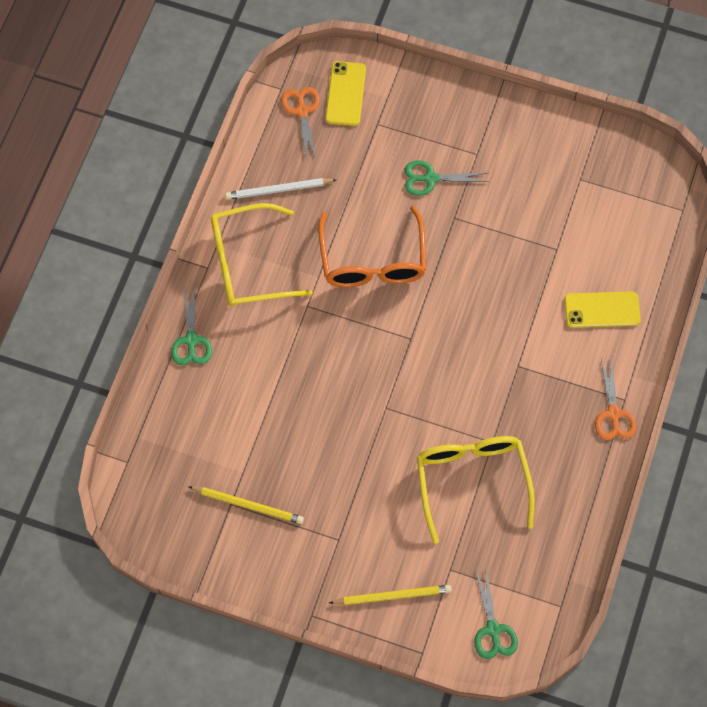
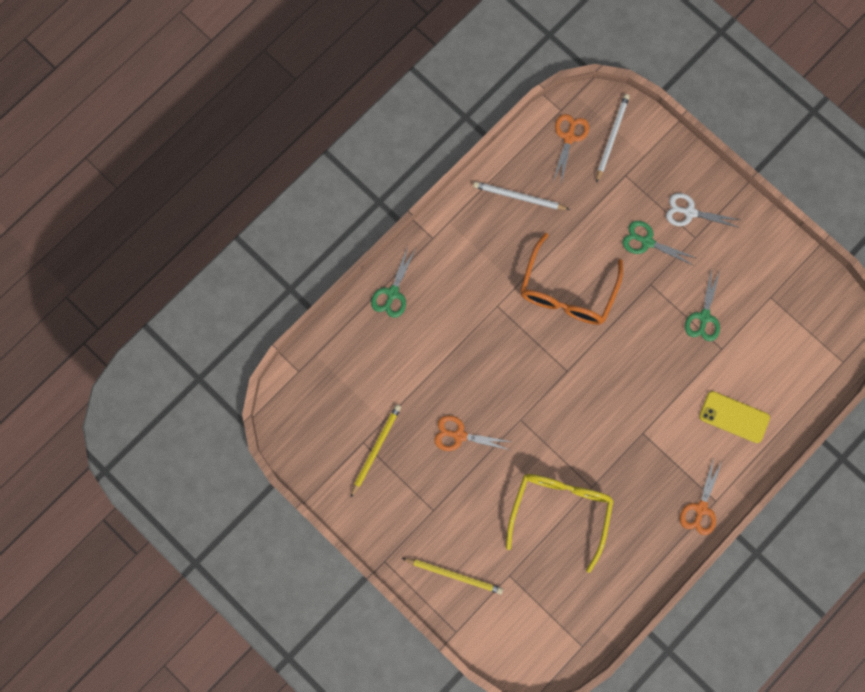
camera: 25 degrees right, 10 degrees up
(247, 264) = (465, 249): yellow glasses -> none
(248, 505) = (375, 449): yellow pencil -> yellow pencil turned 105 degrees counterclockwise
(330, 451) = (459, 435): none -> orange scissors
(345, 94) = (611, 137): yellow phone -> white pencil
(459, 132) = (689, 212): none -> white scissors
(493, 629) = (520, 639): green scissors -> green scissors (704, 317)

